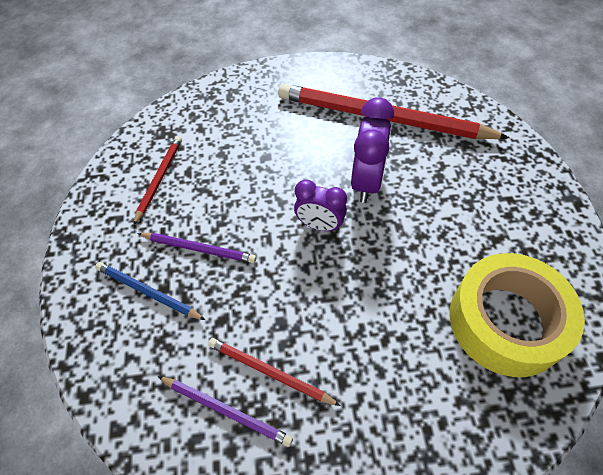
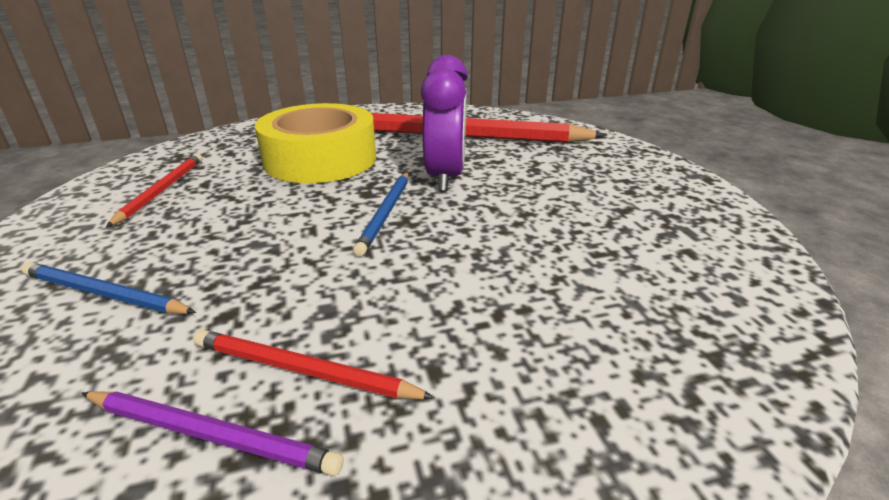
camera: 10 degrees left, 25 degrees down
(199, 248) = (204, 245): purple pencil -> none
(319, 225) = (386, 213): purple clock -> blue pencil
(506, 321) = (671, 278): yellow tape -> yellow tape (320, 159)

